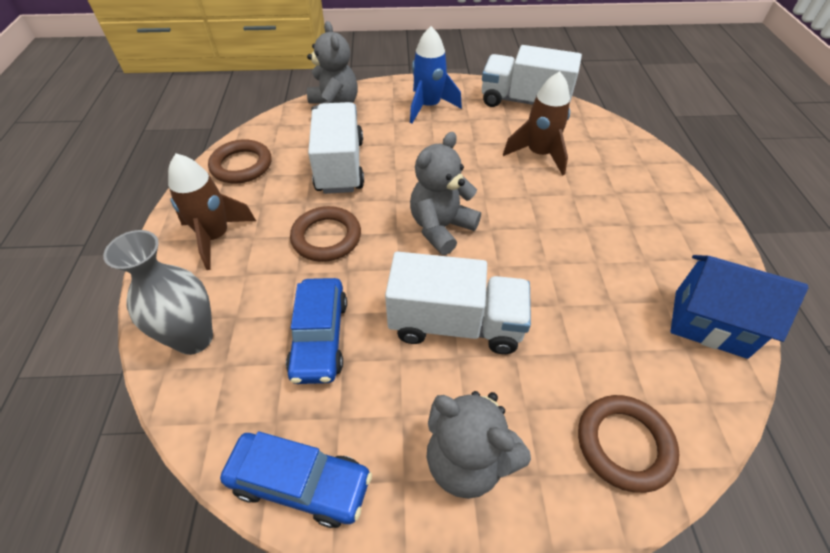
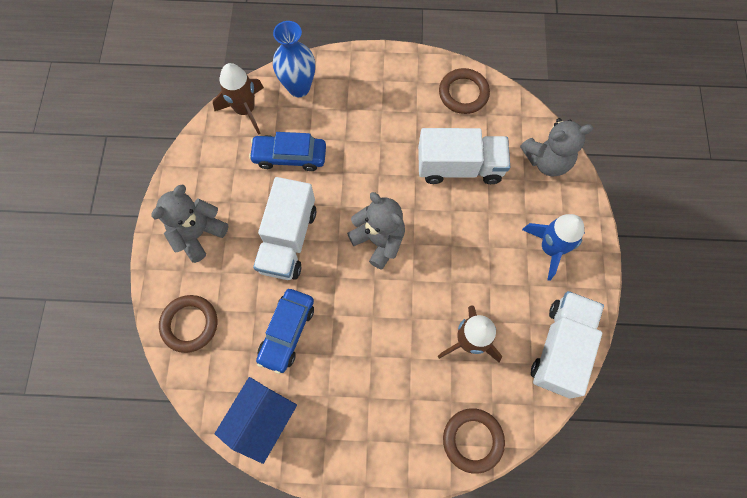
camera: 95 degrees right, 20 degrees up
(194, 338) = (299, 87): grey vase -> blue vase
(215, 237) = (383, 86): brown rocket -> brown rocket (245, 110)
(300, 483) = (202, 150): blue car -> blue car (287, 332)
(326, 237) = (376, 158): brown ring -> brown ring (473, 440)

